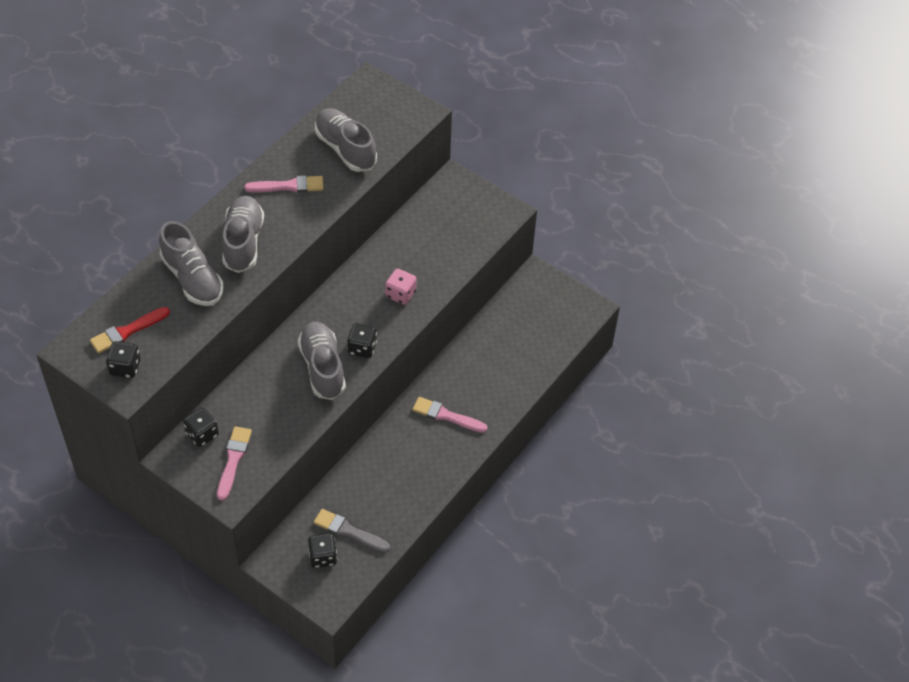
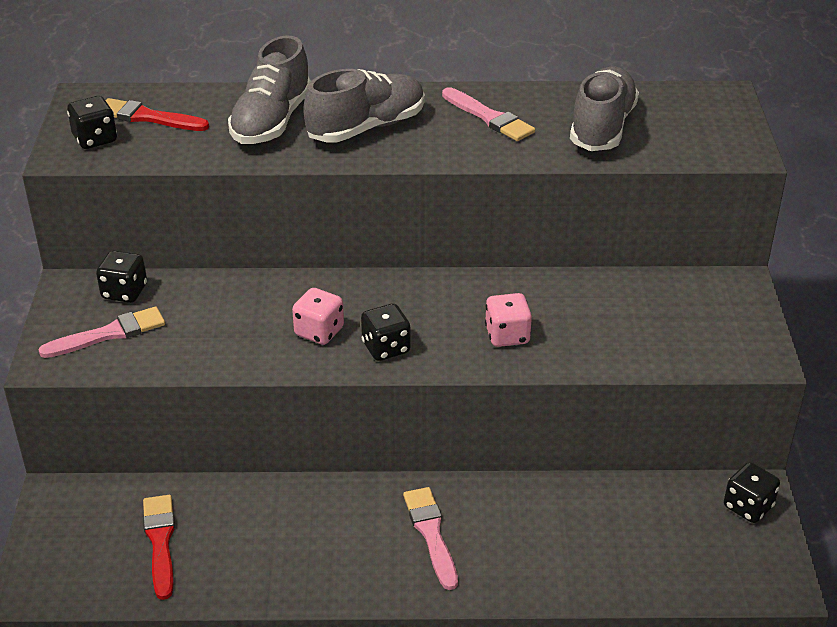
camera: 55 degrees right, 15 degrees down
(322, 368) = (319, 332): grey shoe -> pink dice
(323, 557) = (100, 539): black dice -> black dice (748, 506)
(348, 531) = (160, 542): grey brush -> red brush

